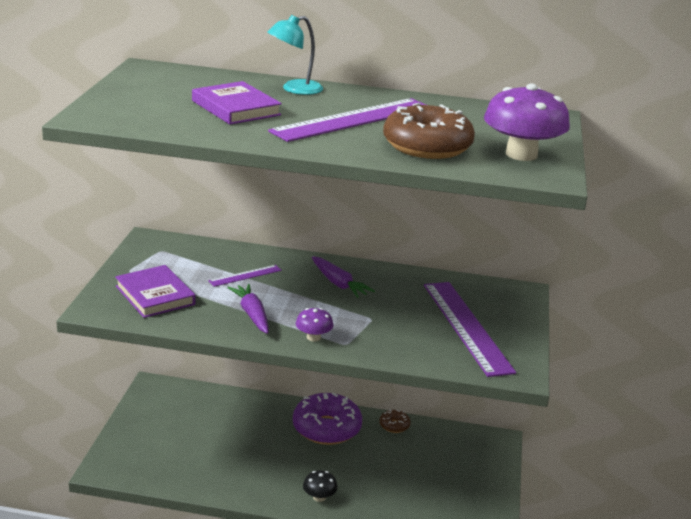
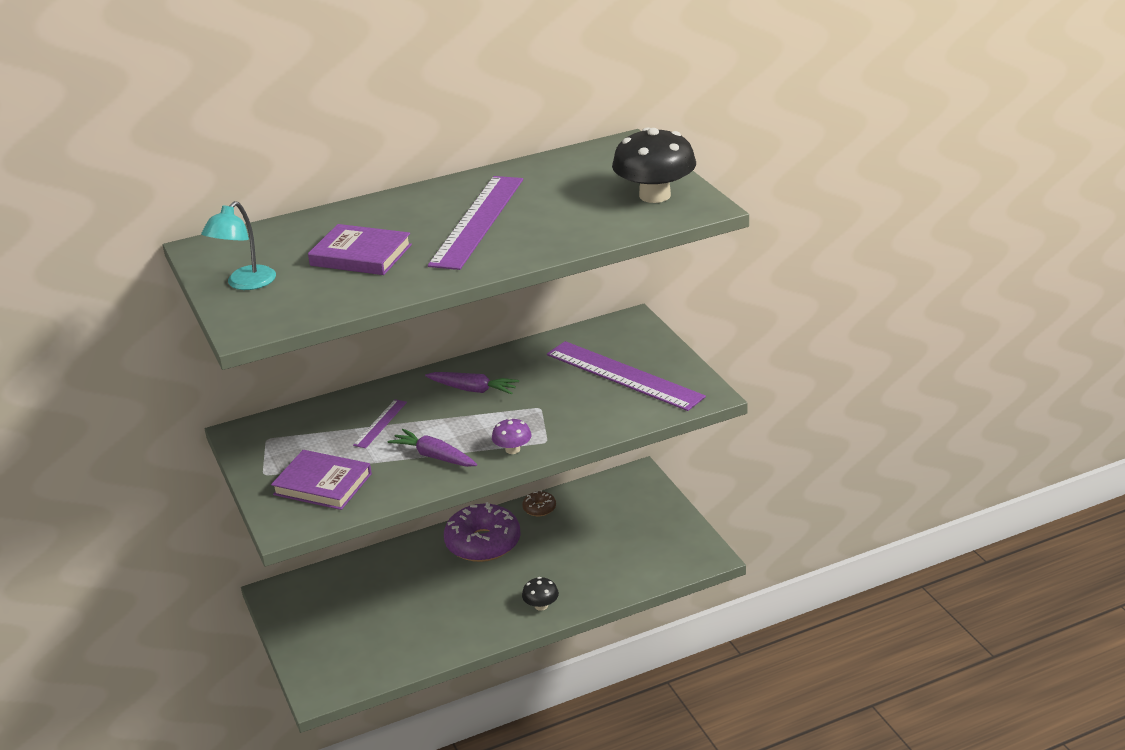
camera: 30 degrees left, 5 degrees up
(294, 89) = (378, 211): turquoise lamp -> turquoise lamp (245, 284)
(427, 146) = (575, 221): brown donut -> none
(521, 154) = (655, 195): purple mushroom -> black mushroom

